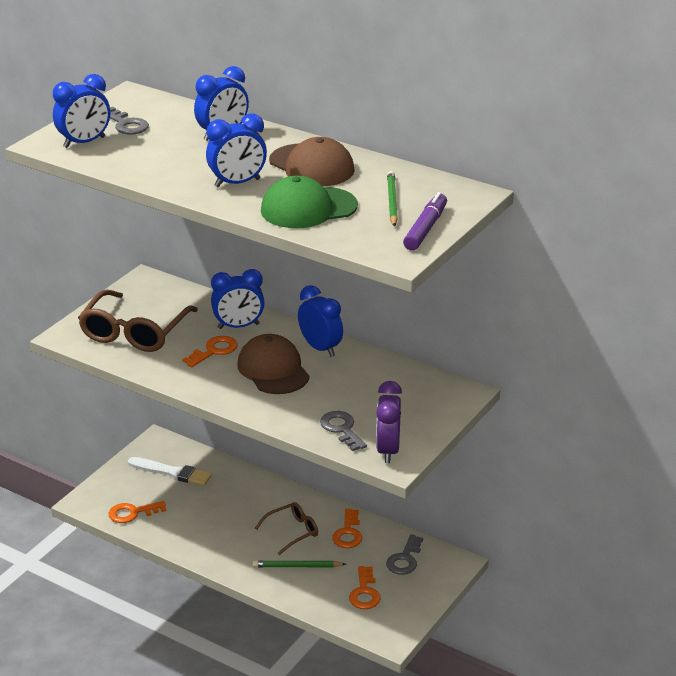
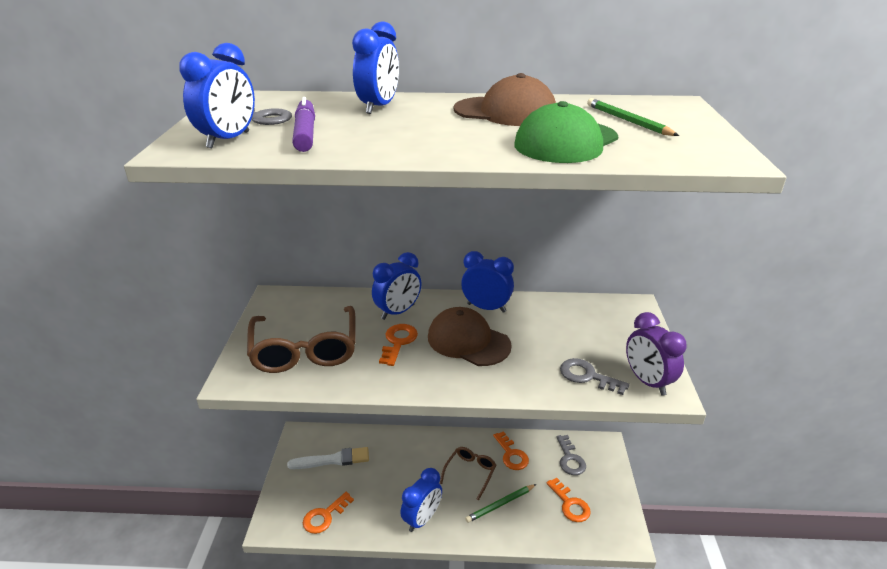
camera: 30 degrees left, 0 degrees up
(237, 183) = (457, 138): blue clock -> blue clock (422, 519)
(425, 229) = (700, 133): purple marker -> purple marker (305, 133)

